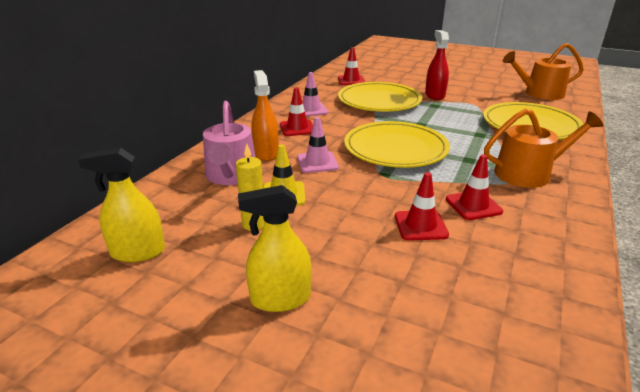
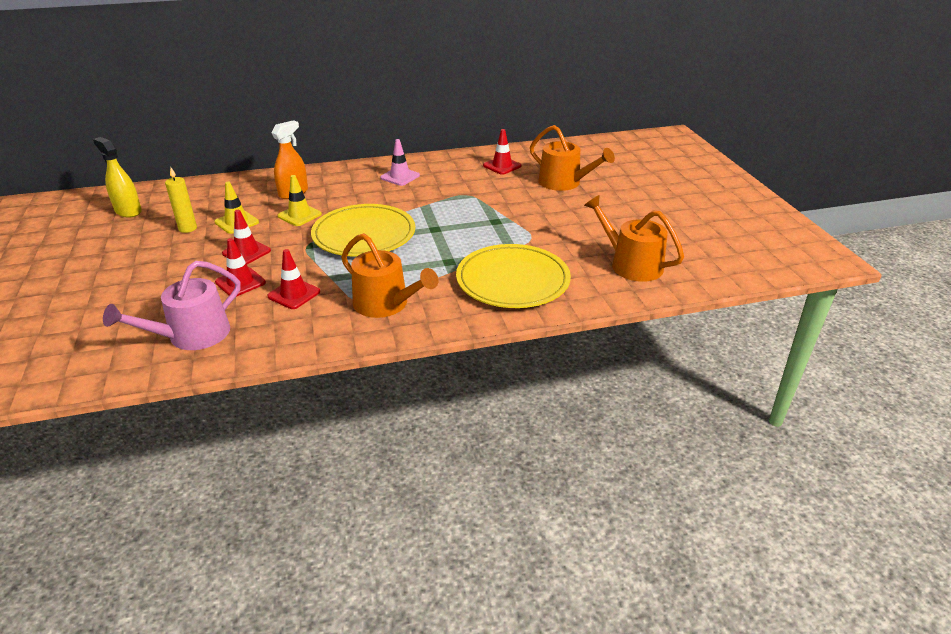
camera: 50 degrees right, 5 degrees up
(231, 175) = (244, 196): pink watering can -> pink watering can (192, 335)
(280, 299) = (115, 266): yellow spray bottle -> none
(297, 128) = (353, 186): red traffic cone -> red traffic cone (246, 252)
(317, 162) = (299, 215): pink traffic cone -> yellow traffic cone
(379, 101) = (466, 194): yellow plate -> none
(405, 75) = (564, 183): none -> orange watering can
(434, 95) = (525, 213): red spray bottle -> none

